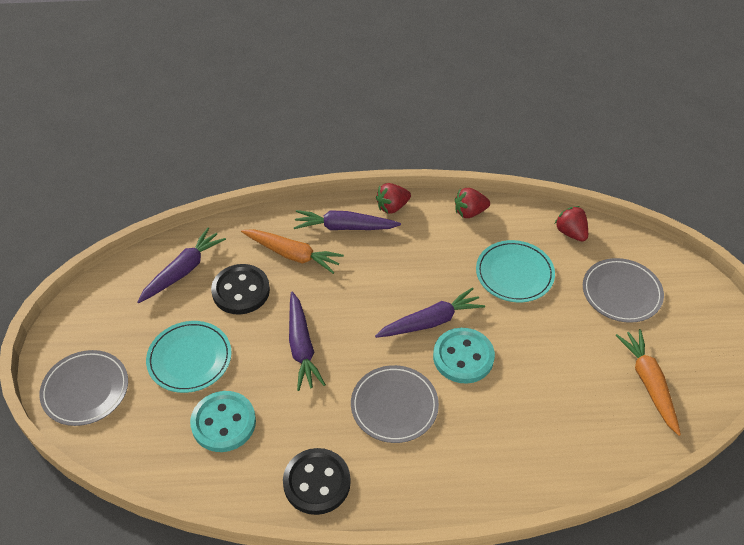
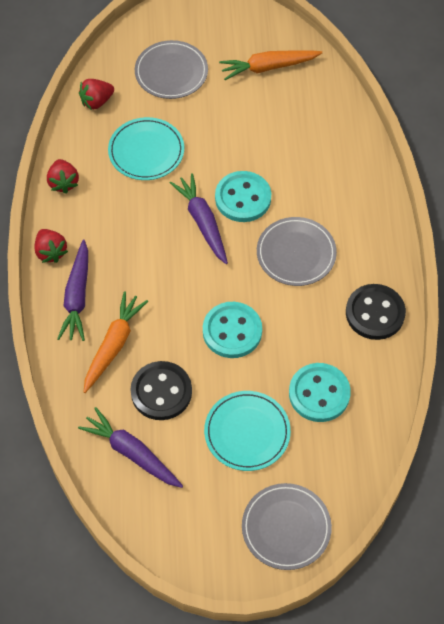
camera: 90 degrees left, 10 degrees up
(301, 347) = (232, 331): purple carrot -> turquoise button

